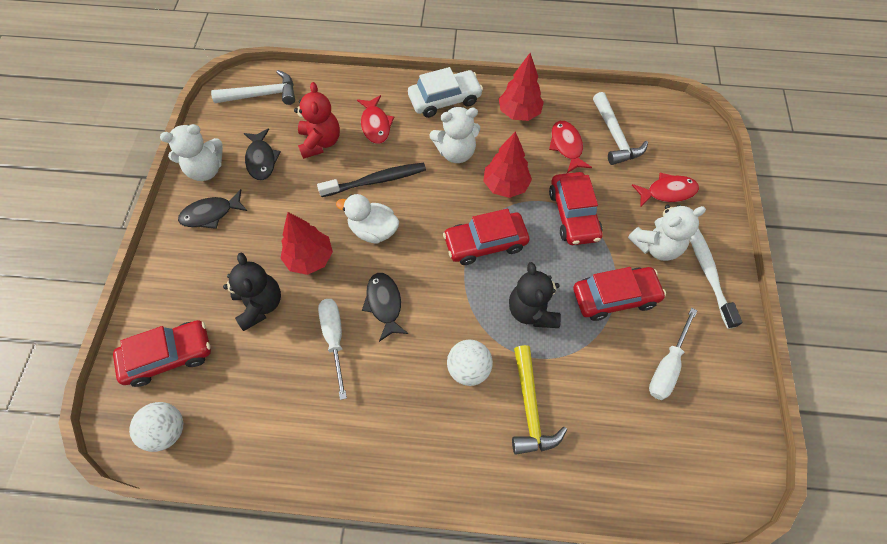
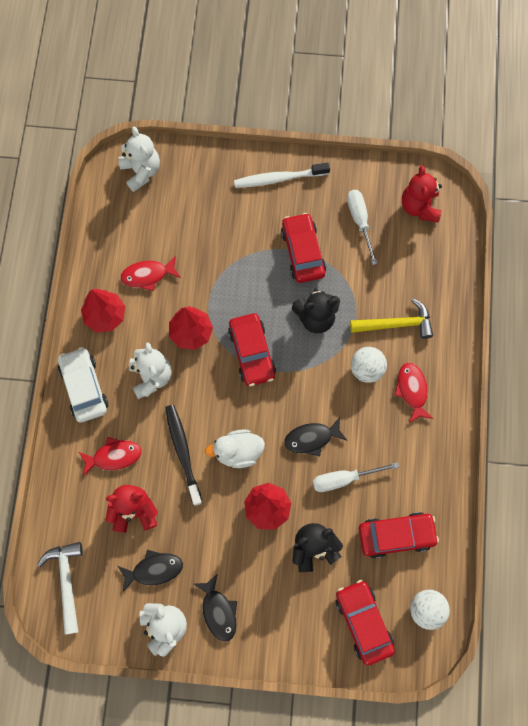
camera: 90 degrees left, 10 degrees up
(373, 230) = (238, 452): white duck -> white duck turned 60 degrees clockwise
(573, 214) = (223, 276): red car -> red car (396, 535)
(615, 136) = (138, 231): white hammer -> none
(656, 246) = (255, 213): white teddy bear -> white teddy bear (141, 171)
(667, 192) = (201, 196): red fish -> red fish (412, 390)
(667, 366) = (360, 221): white screwdriver -> white screwdriver turned 135 degrees counterclockwise
(703, 447) = (419, 207): none -> red teddy bear

